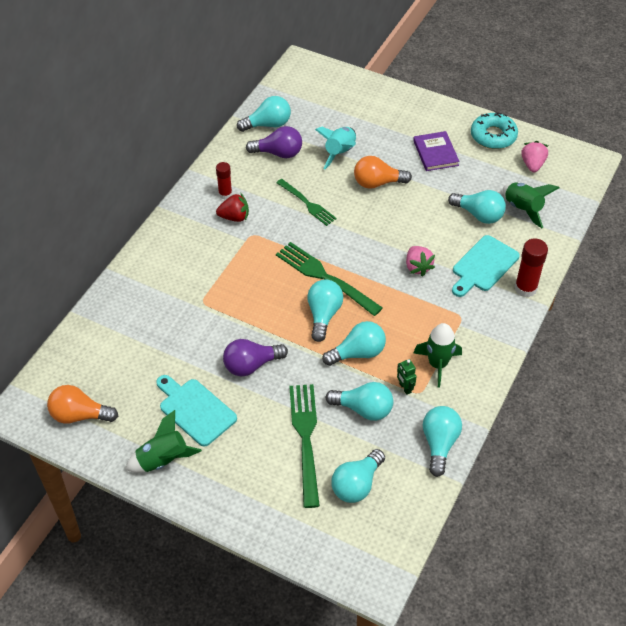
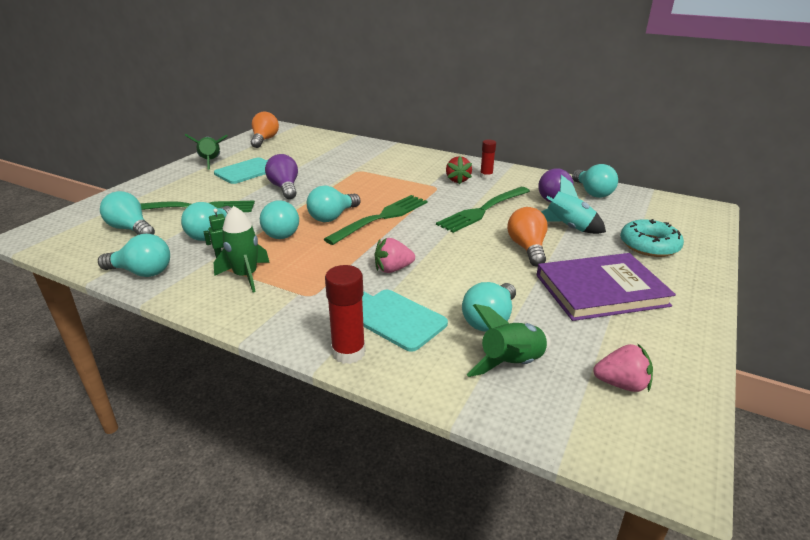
camera: 90 degrees right, 20 degrees down
(307, 203) = (483, 210): green fork -> green fork, size x1.55
(323, 315) = (332, 217): turquoise light bulb -> turquoise light bulb turned 120 degrees clockwise
(435, 153) = (601, 290): purple book -> purple book, size x1.67
(493, 136) = (669, 345): turquoise donut -> turquoise donut (649, 245)

